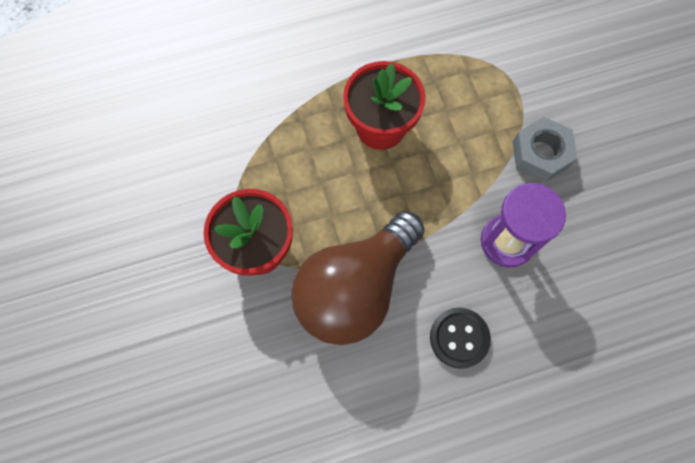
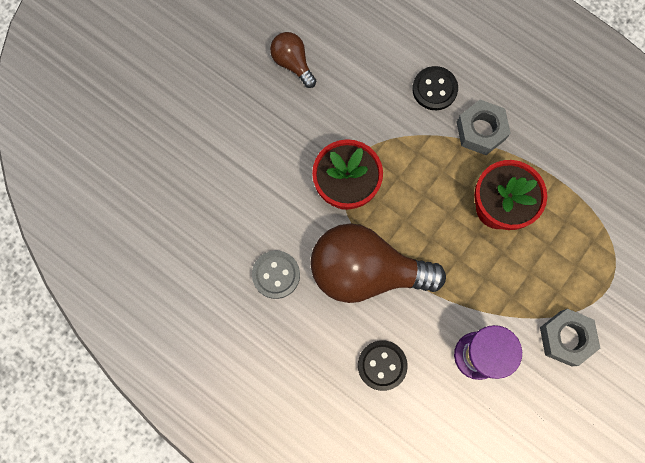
camera: 55 degrees right, 5 degrees up
(91, 211) = (292, 63): none -> brown light bulb
(227, 102) = (434, 89): none -> black button
(294, 382) = (276, 275): none -> grey button
(298, 91) = (481, 131): none -> grey nut

